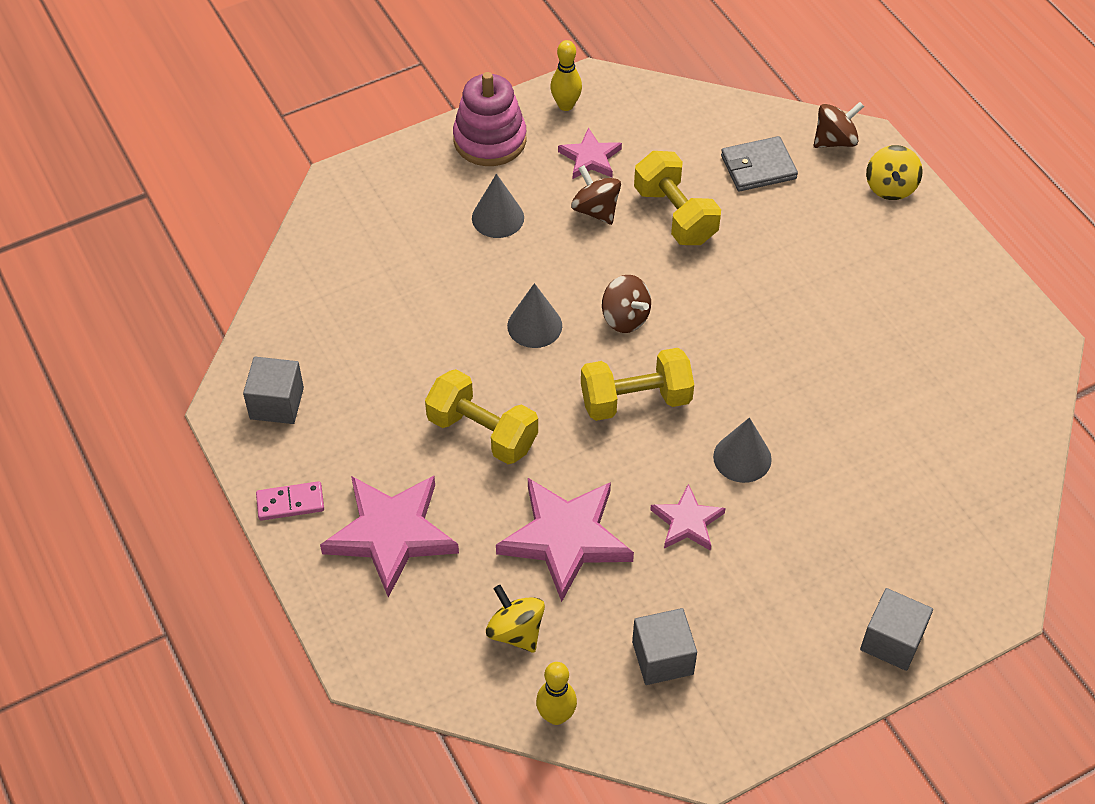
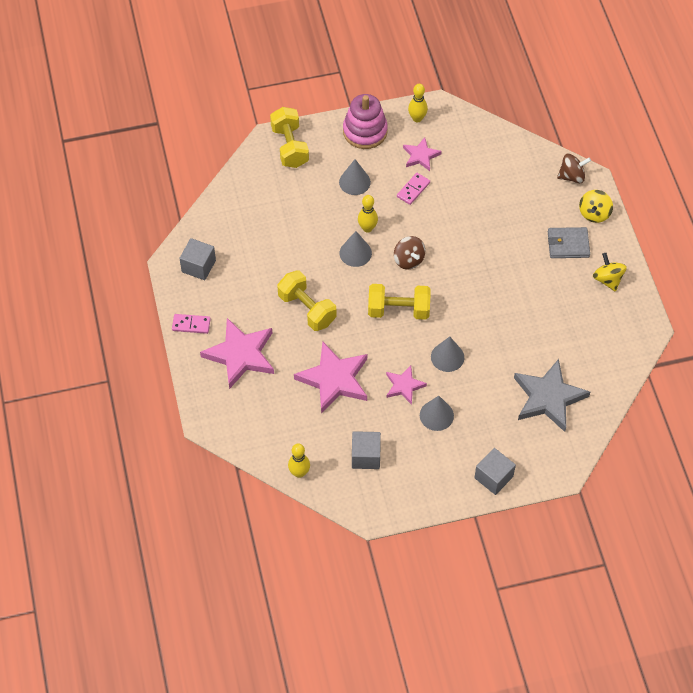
camera: 15 degrees right, 5 degrees up
(516, 631) = (292, 423): yellow spinning top -> yellow spinning top (607, 279)
(541, 283) = (367, 228): none -> yellow bowling pin
(595, 210) = (413, 190): brown spinning top -> pink domino
(675, 215) = (459, 203): yellow dumbbell -> yellow dumbbell (290, 146)
(758, 167) = (519, 183): grey wallet -> grey wallet (568, 244)
(758, 558) = (436, 415): none -> grey cone
(931, 486) = (548, 398): none -> grey star

